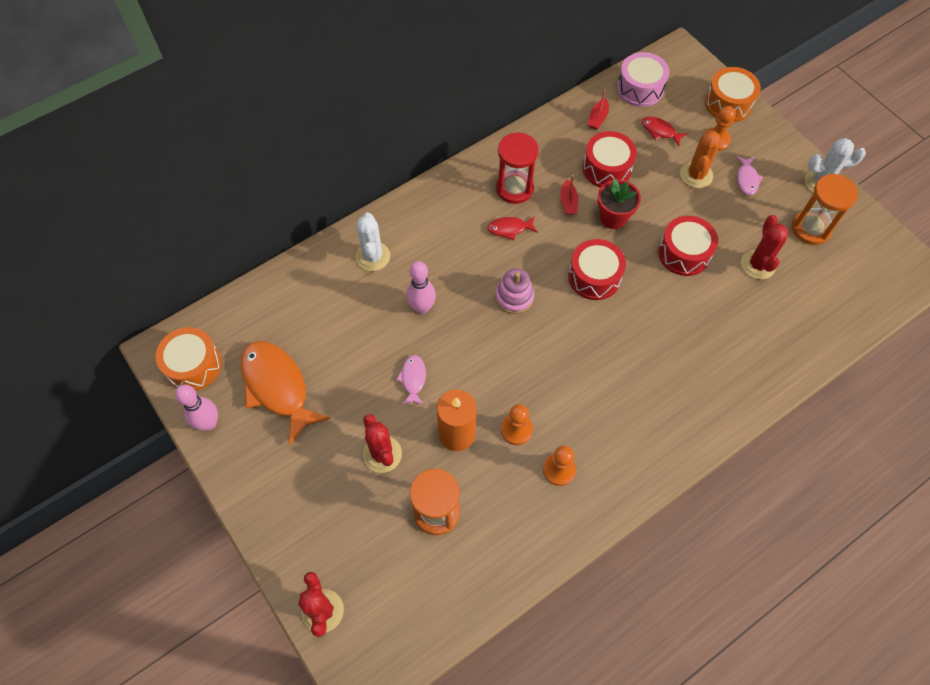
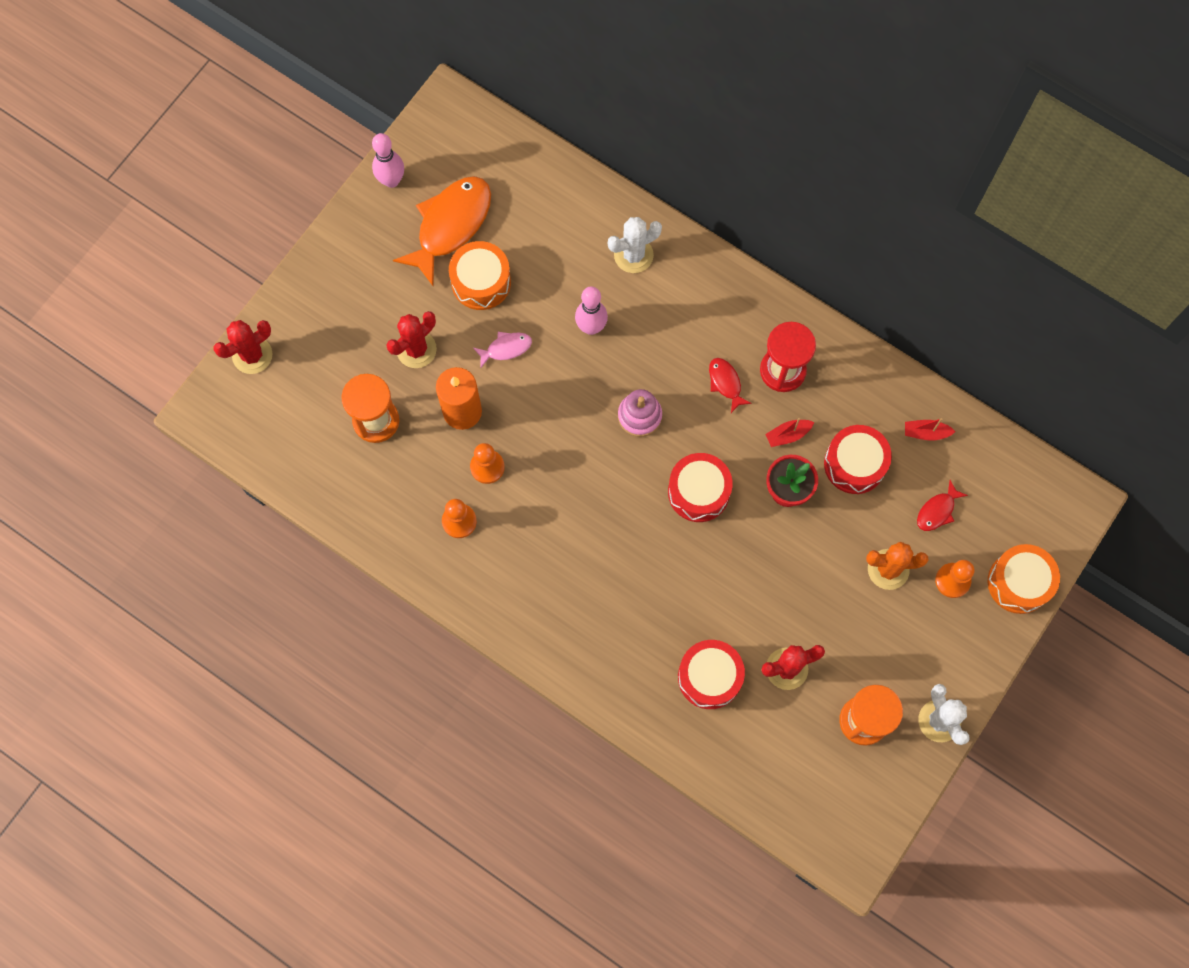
camera: 70 degrees right, 10 degrees up
(193, 365) = (445, 139): orange drum -> orange drum (481, 282)
(640, 88) = (995, 470): pink drum -> none
(660, 131) = (937, 511): red fish -> red fish turned 150 degrees counterclockwise
(684, 253) = (769, 582): red drum -> red drum (709, 677)
(747, 179) = (906, 630): pink fish -> none

